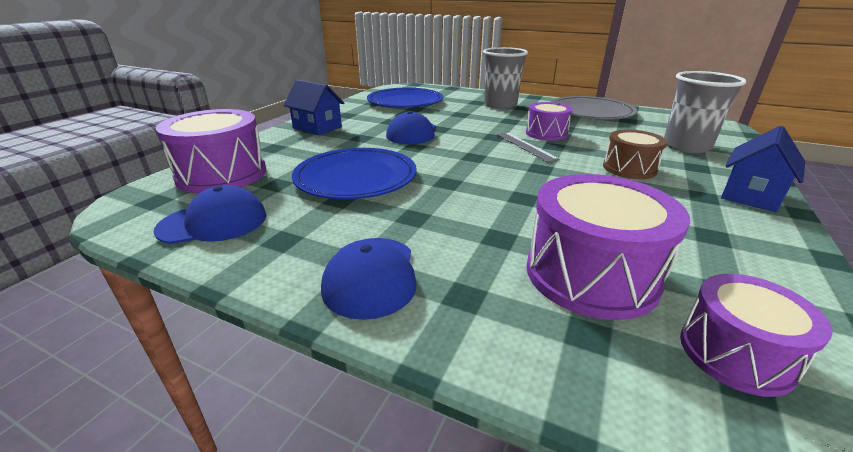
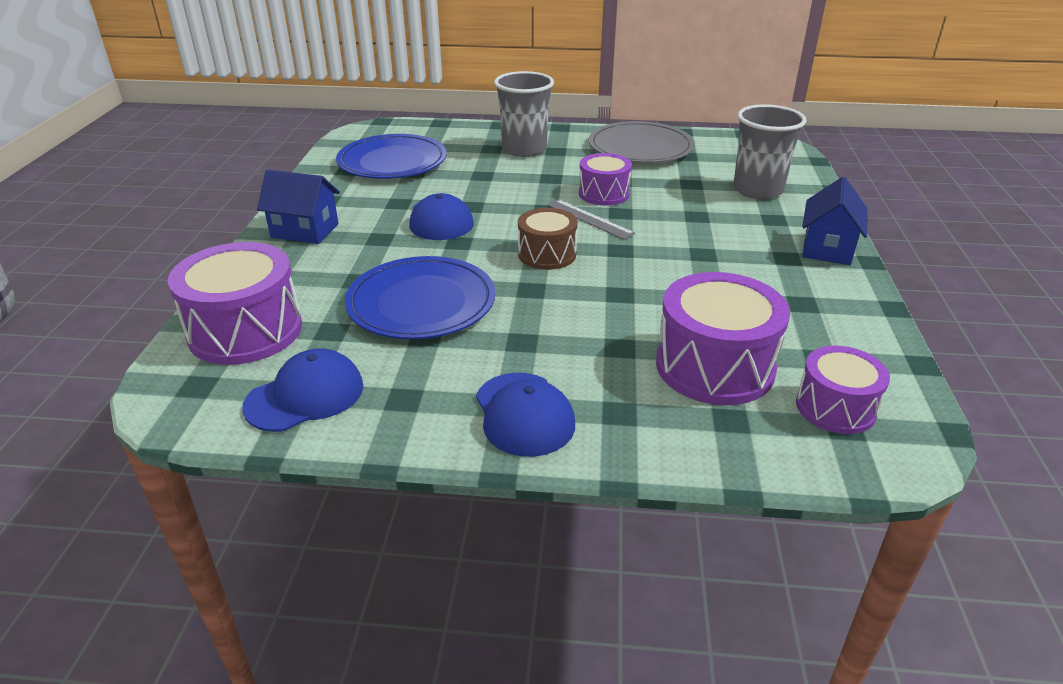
camera: 20 degrees left, 5 degrees up
(629, 168) = (710, 233): brown drum -> brown drum (547, 254)

